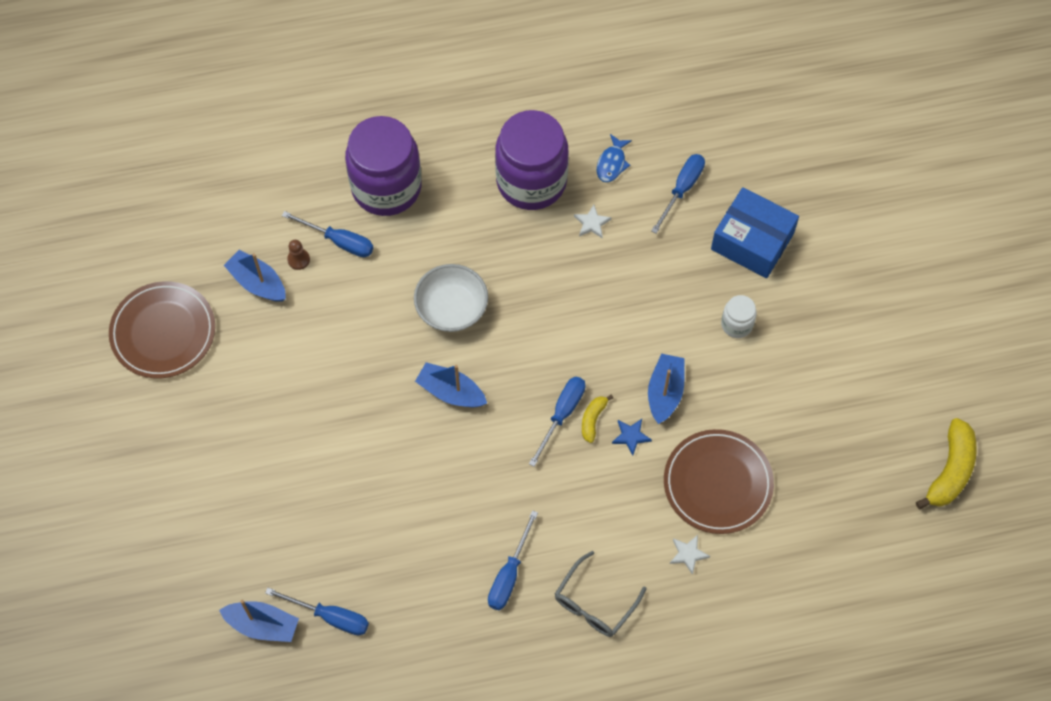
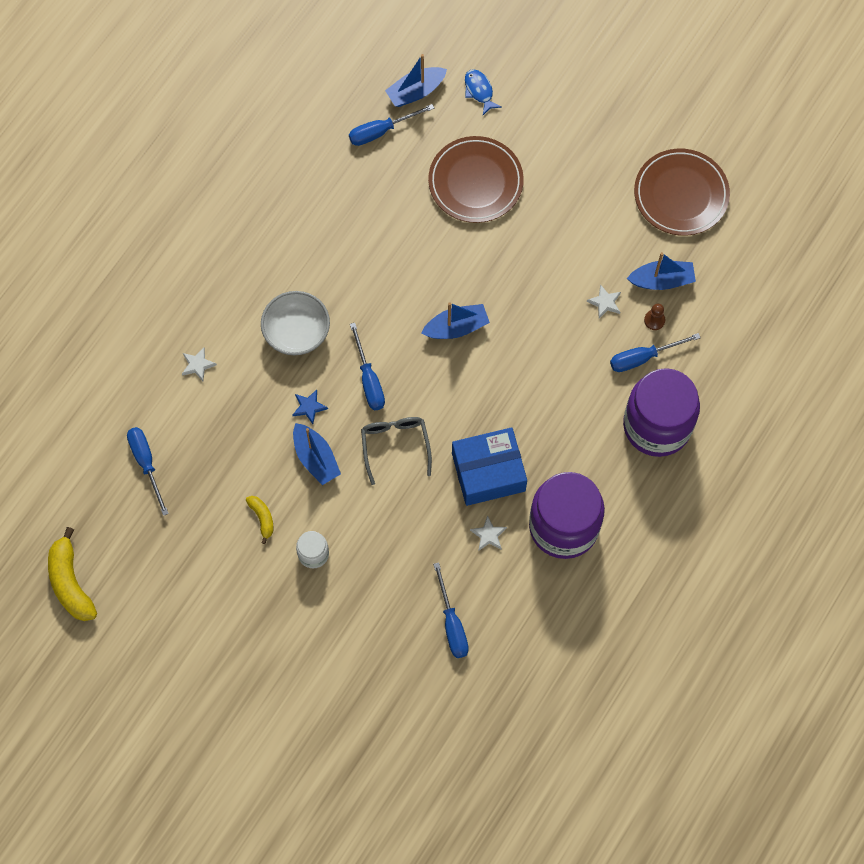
camera: 135 degrees right, 5 degrees up
(318, 306) = (605, 302): none -> white star
(452, 308) = (517, 382): white bowl -> white bowl (296, 332)
(509, 574) = (299, 251): blue screwdriver -> blue screwdriver (146, 463)
(593, 420) = (345, 395): yellow banana -> yellow banana (262, 518)
(595, 603) = (228, 282): grey glasses -> grey glasses (395, 446)
(612, 163) = (522, 596): blue fish -> blue fish (479, 91)
(717, 483) = (221, 428): brown plate -> brown plate (475, 182)
(752, 241) = (362, 629): blue box -> blue box (488, 472)

